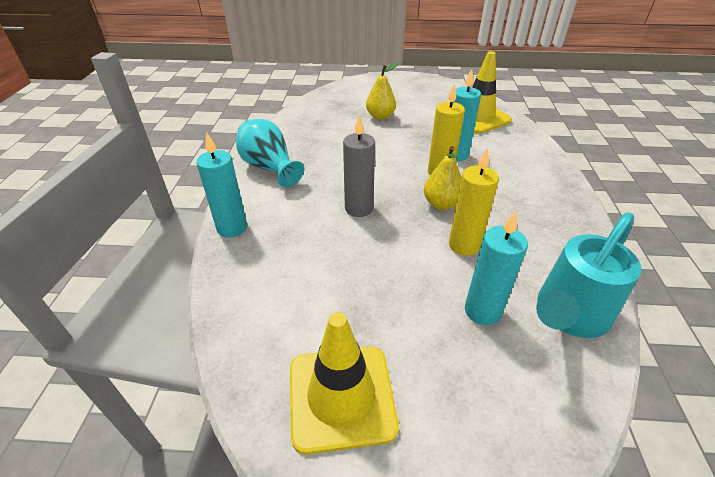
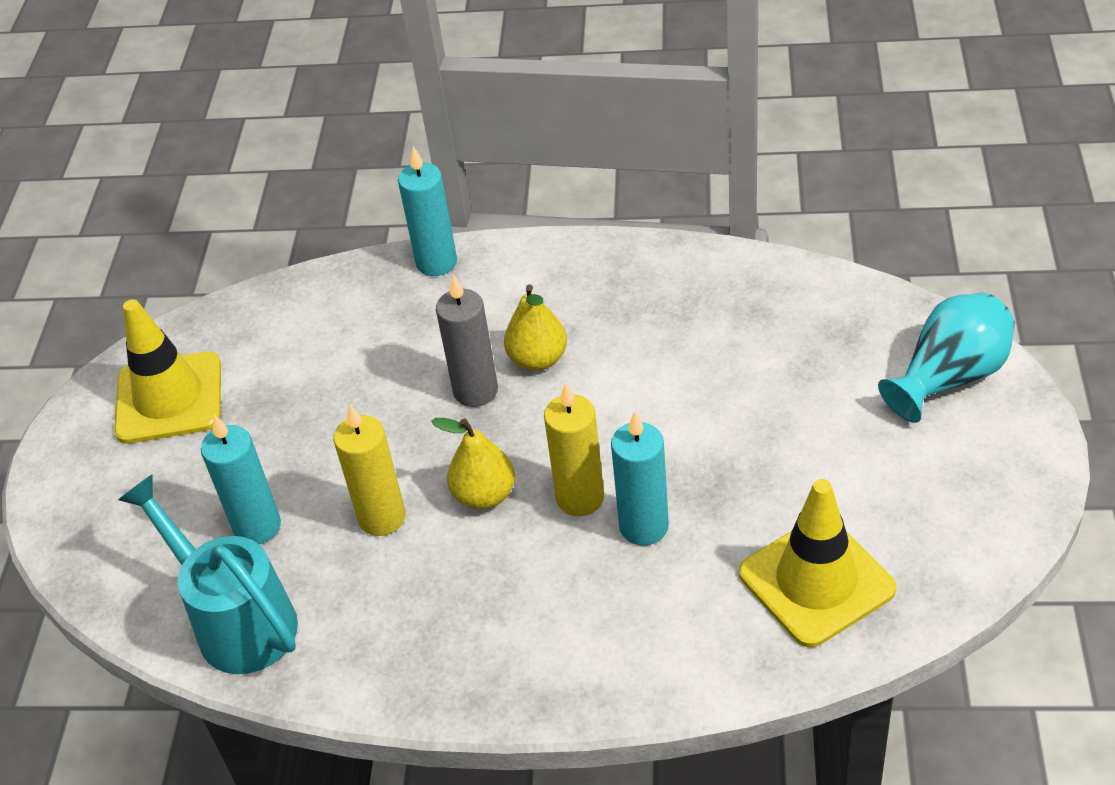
camera: 95 degrees right, 5 degrees up
(269, 168) = (587, 272): turquoise vase -> turquoise vase (949, 377)
(380, 116) = (795, 405): yellow pear -> yellow pear (538, 359)

